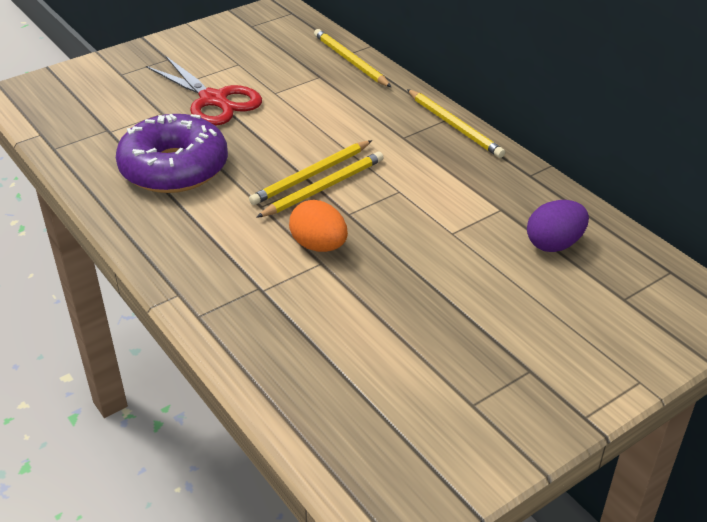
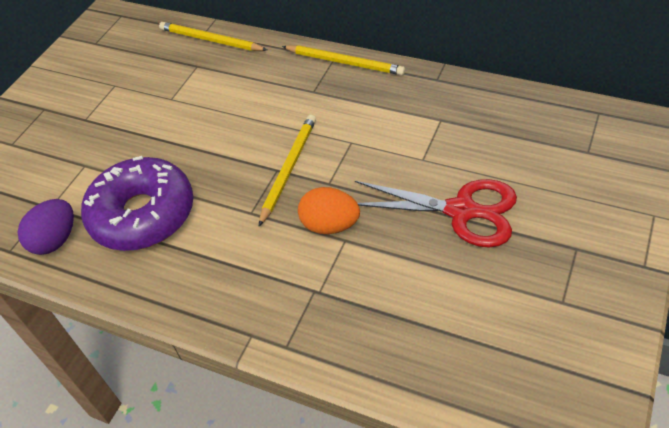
camera: 25 degrees left, 10 degrees up
(213, 100) = (122, 131): red scissors -> red scissors (461, 211)
(311, 175) = (268, 163): yellow pencil -> none
(554, 244) = (503, 131): purple egg -> purple egg (56, 240)

